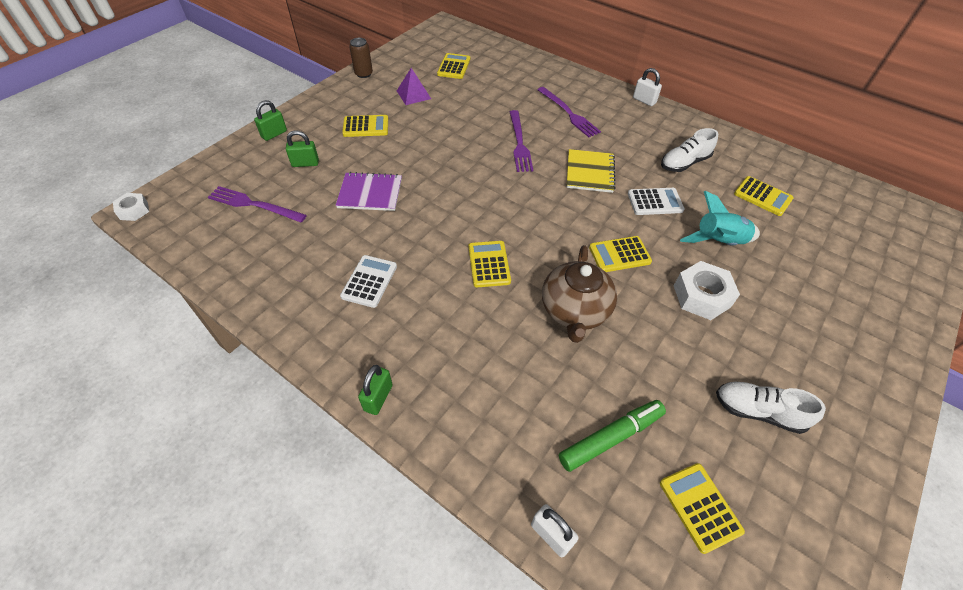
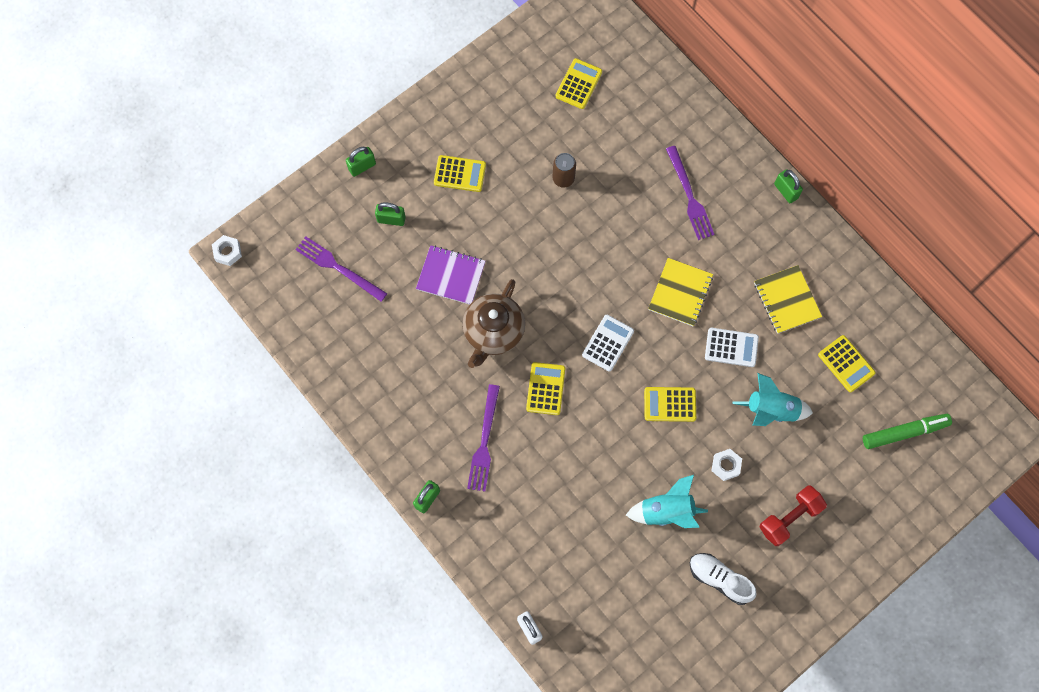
camera: 15 degrees right, 20 degrees up
(364, 74) = (470, 78): brown can -> brown can (563, 178)
(369, 281) = (435, 384): white calculator -> white calculator (608, 343)
(413, 94) = (521, 128): purple pyramid -> none
(519, 143) = (619, 233): purple fork -> purple fork (484, 442)
(574, 311) = (607, 455): brown teapot -> brown teapot (493, 332)
(610, 438) = (595, 572): green marker -> green marker (904, 432)
(644, 100) = (786, 191): white padlock -> green padlock
(662, 352) = (666, 511): none -> turquoise rocket
(684, 163) = (786, 300): white shoe -> yellow notebook
(700, 507) = (640, 636): yellow calculator -> none
(701, 296) = (725, 465): white nut -> white nut, size x0.60
(794, 331) = (789, 518): none -> red dumbbell

